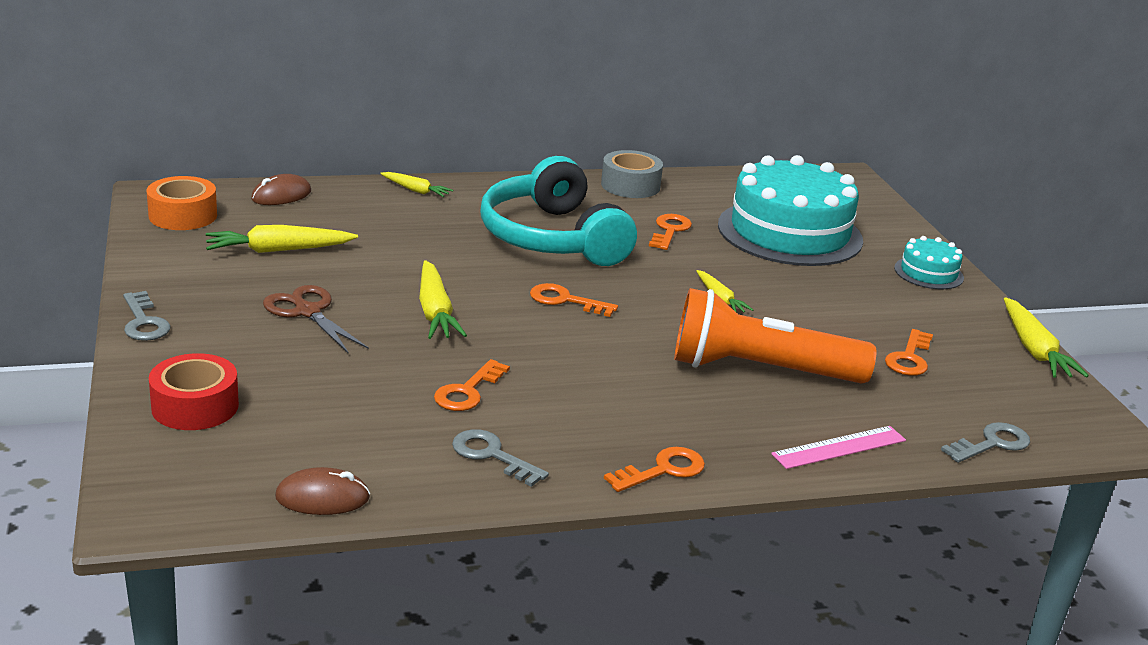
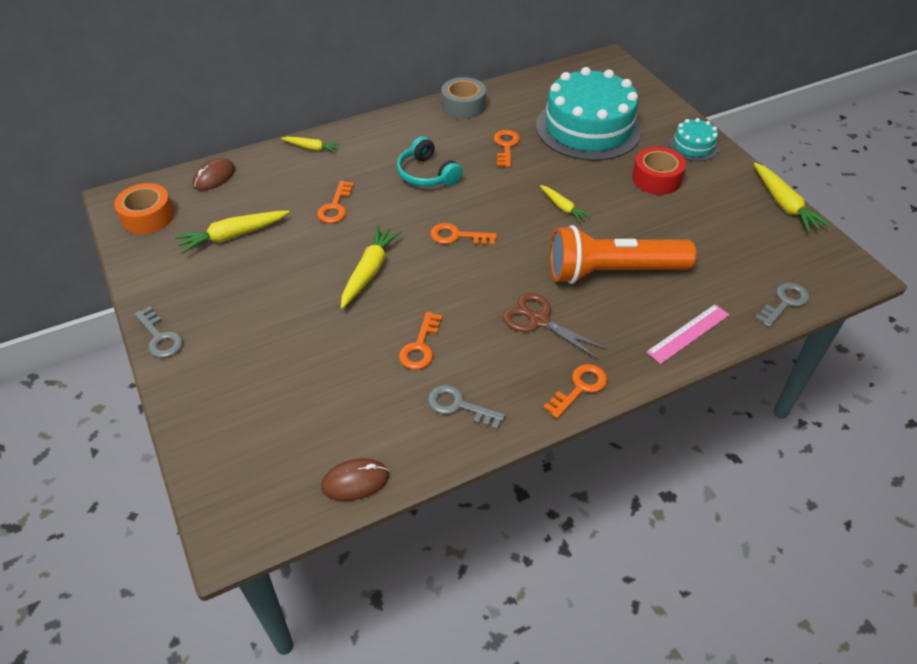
camera: 10 degrees left, 20 degrees up
(195, 406) = (230, 415): red tape -> red tape (656, 179)
(307, 311) = (277, 295): brown scissors -> brown scissors (538, 320)
(435, 312) = (369, 271): yellow carrot -> yellow carrot turned 135 degrees counterclockwise
(552, 238) = (427, 174): turquoise headphones -> turquoise headphones, size x0.54
(909, 358) = (706, 233): orange key -> orange key (335, 206)

